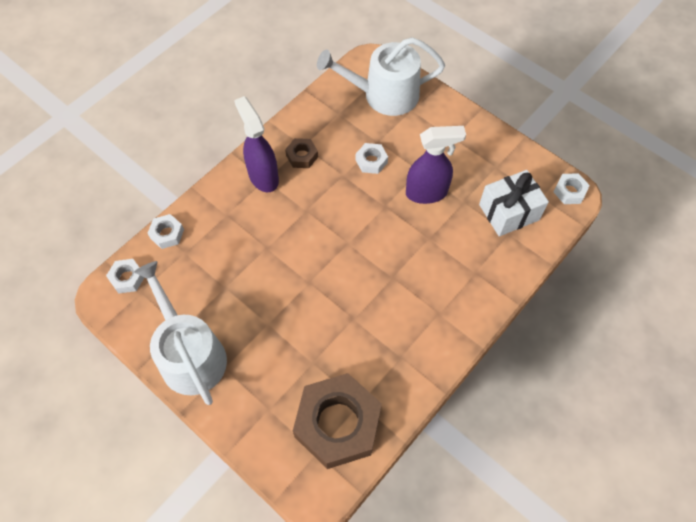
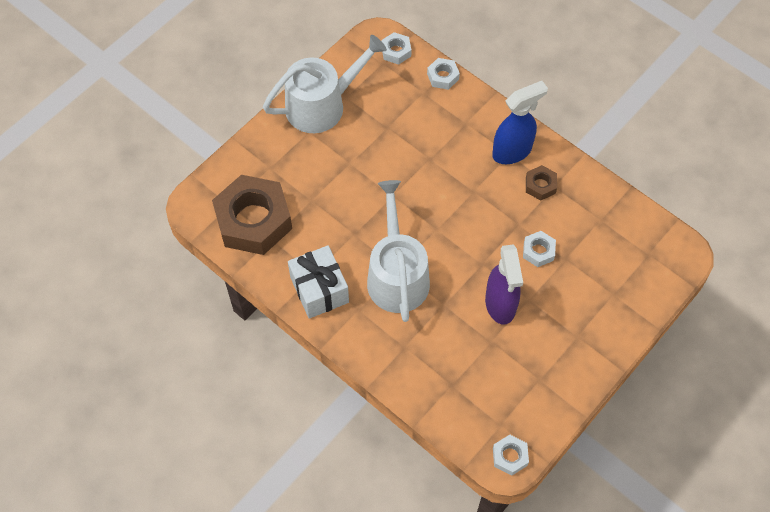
camera: 90 degrees right, 0 degrees up
(263, 176) = (512, 151): purple spray bottle -> blue spray bottle
(384, 95) = (632, 266): white watering can -> white watering can (397, 275)
(509, 212) = (479, 387): white gift -> white gift (319, 290)

